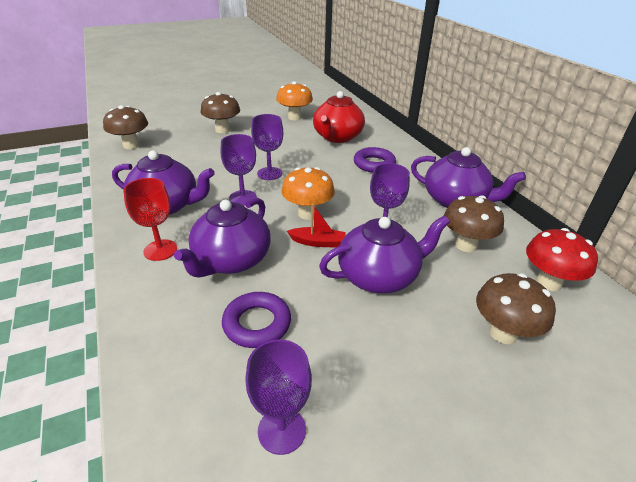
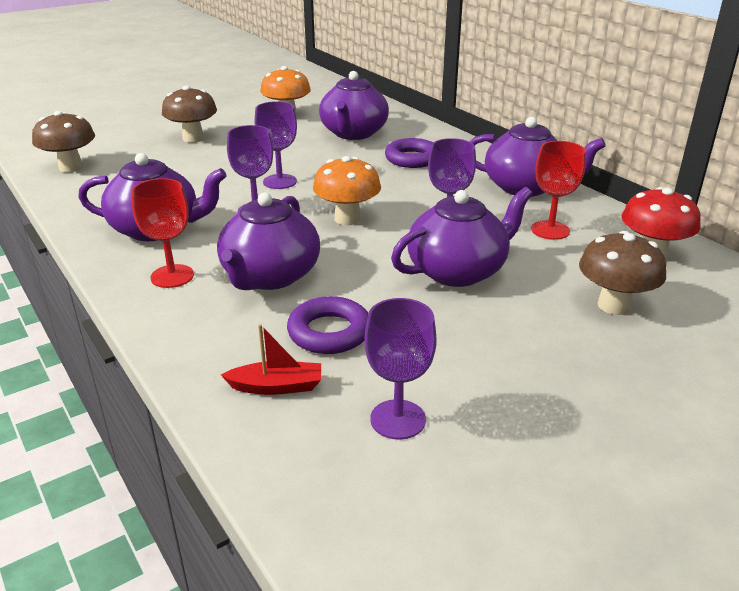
camera: 10 degrees left, 5 degrees down
(318, 242) = (371, 246): red boat -> red boat (276, 386)
(337, 137) = (353, 133): red teapot -> purple teapot
(466, 245) = (550, 230): brown mushroom -> red goblet

